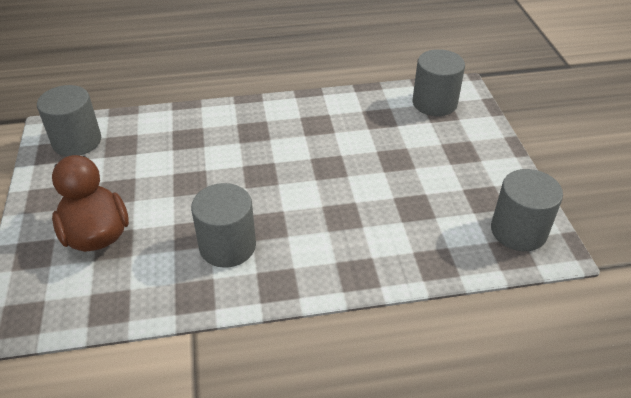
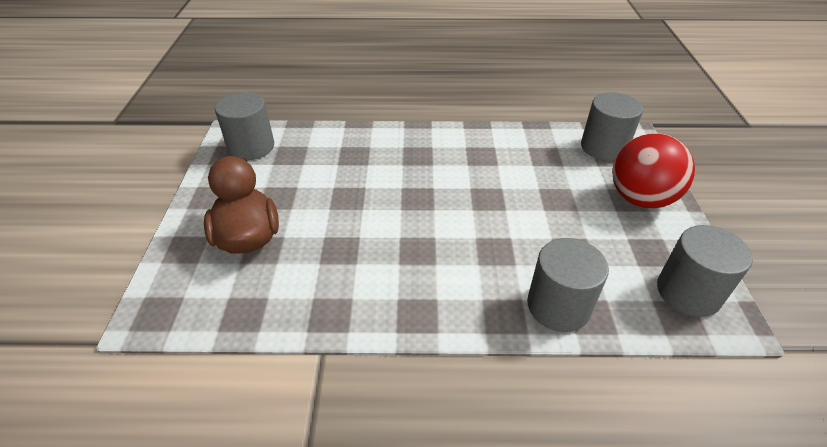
camera: 10 degrees right, 0 degrees up
(227, 246) = (373, 266): grey cylinder -> grey cylinder (558, 306)
(472, 150) = (640, 199): none -> red ball

